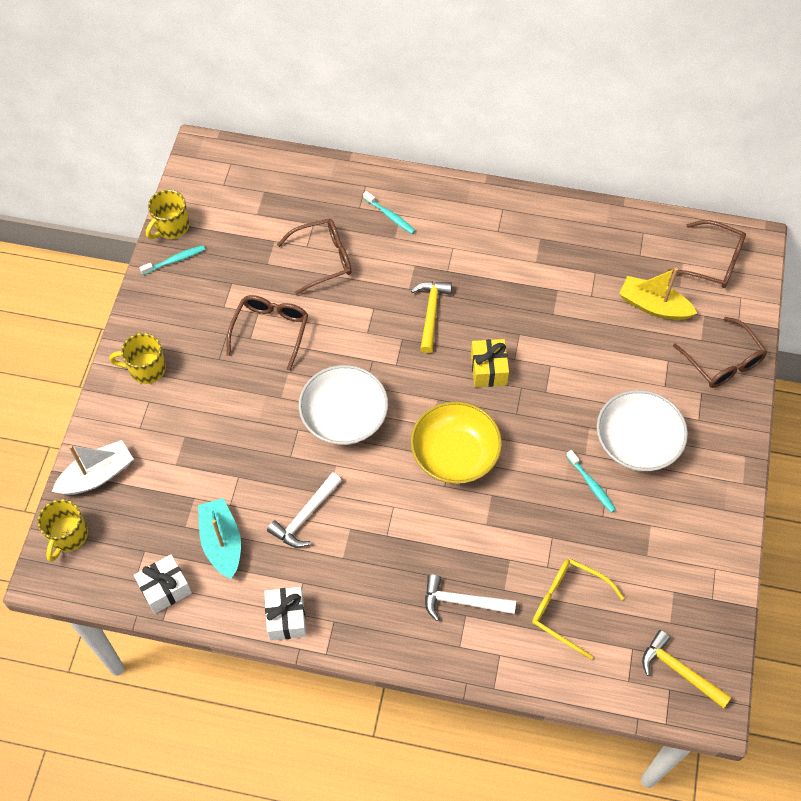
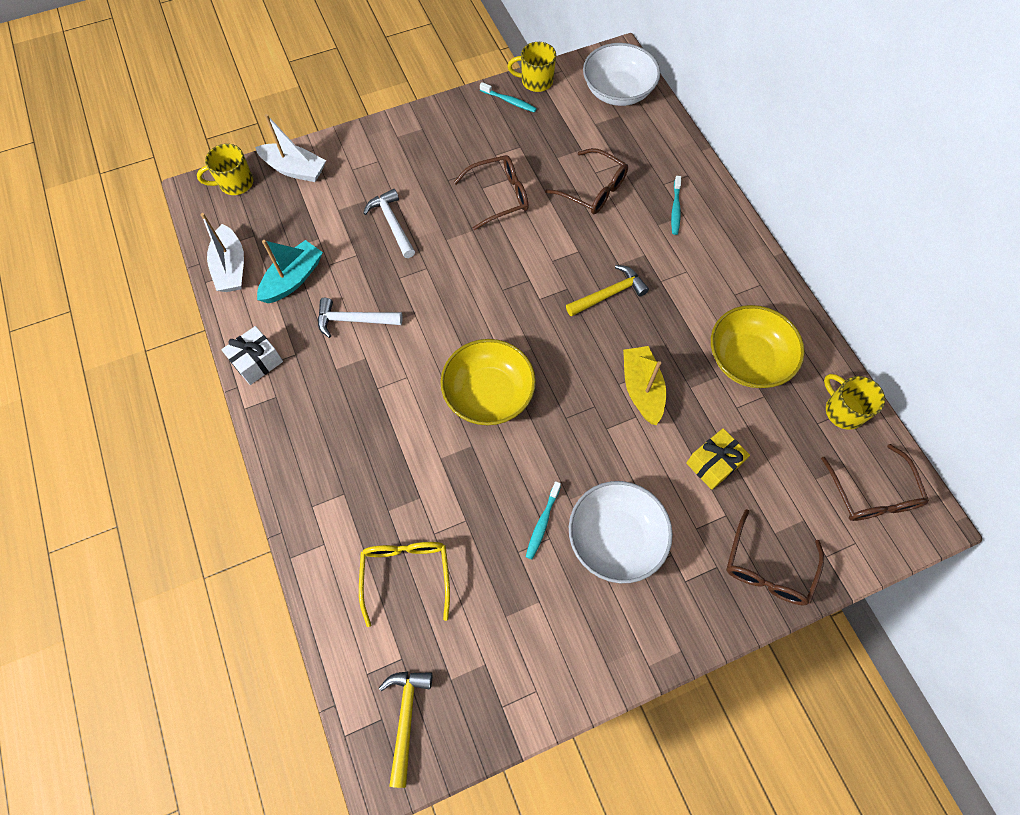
camera: 55 degrees right, 5 degrees up
(146, 369) = (403, 142): yellow mug -> yellow mug (843, 410)
(165, 589) = (231, 267): white gift -> white boat
(344, 417) = (461, 293): white bowl -> white bowl (618, 91)
(462, 601) = (354, 483): white hammer -> white hammer (392, 223)
(488, 369) = (591, 370): yellow gift -> yellow gift (713, 463)
(558, 261) = (747, 359): none -> yellow bowl
(653, 306) = (773, 467): yellow boat -> yellow boat (642, 389)

